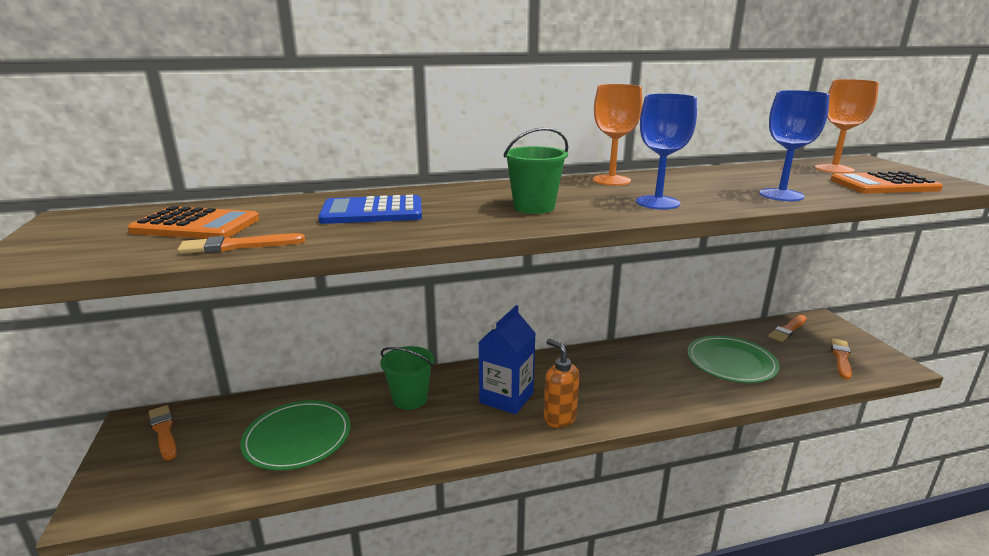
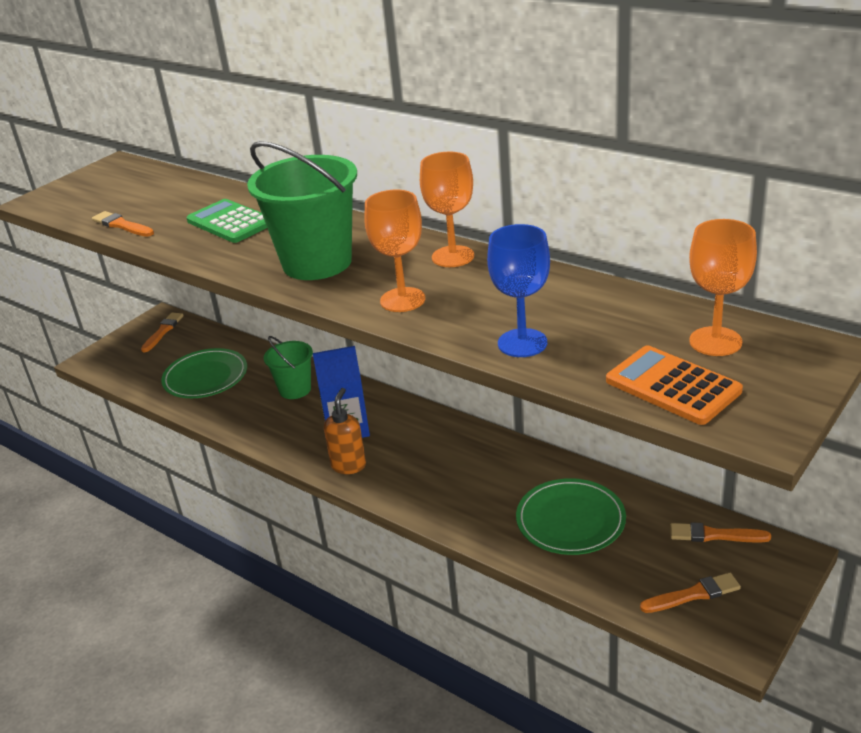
camera: 55 degrees right, 10 degrees up
(196, 225) = (141, 196): orange calculator -> none
(372, 212) = (230, 222): blue calculator -> green calculator
(534, 207) = (317, 263): green bucket -> green bucket, size x1.77
(657, 203) = (402, 300): blue goblet -> orange goblet

